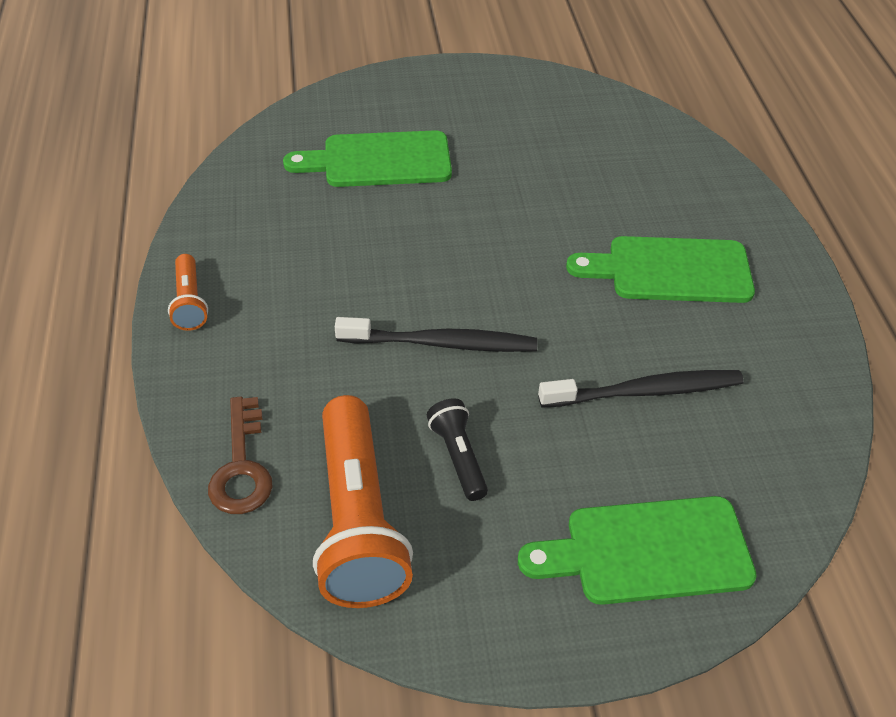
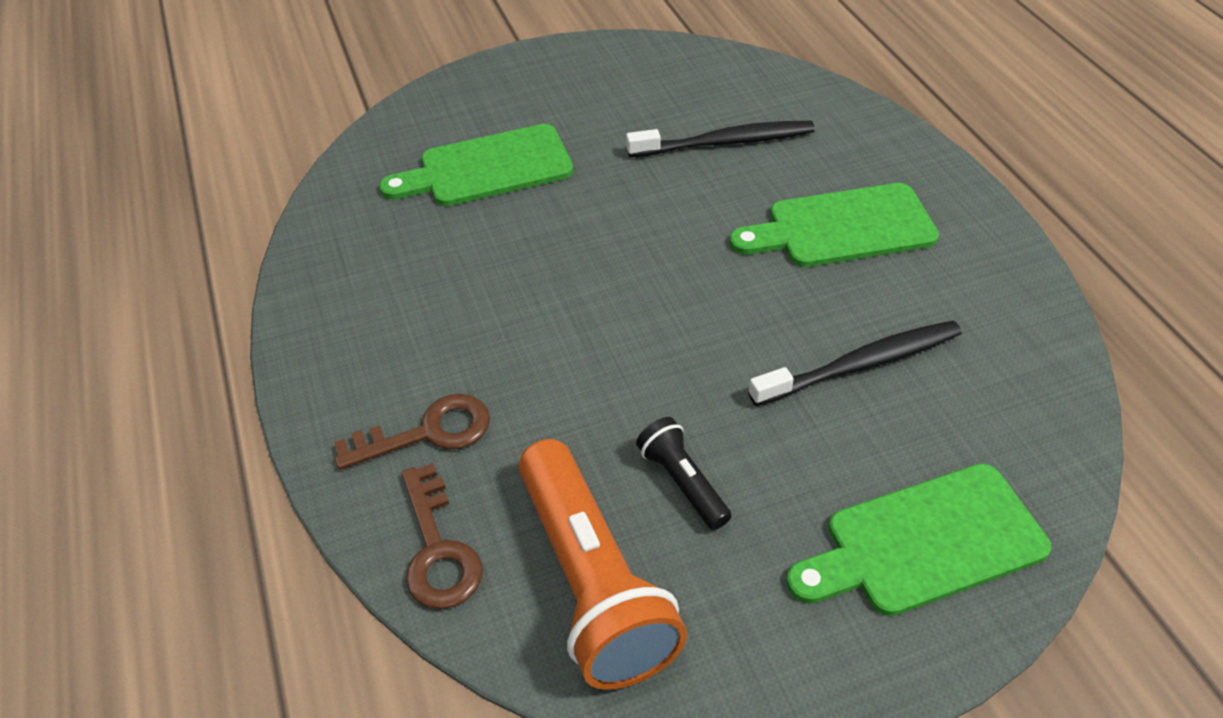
camera: 10 degrees left, 0 degrees up
(189, 302) = (318, 370): orange flashlight -> none
(262, 371) = (428, 432): none -> brown key
(440, 343) = (621, 358): black toothbrush -> black toothbrush (724, 142)

